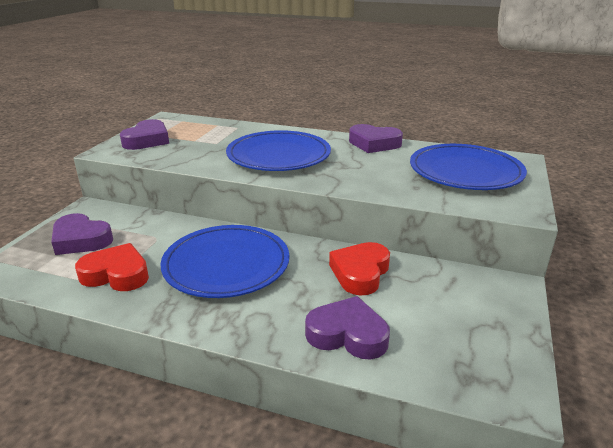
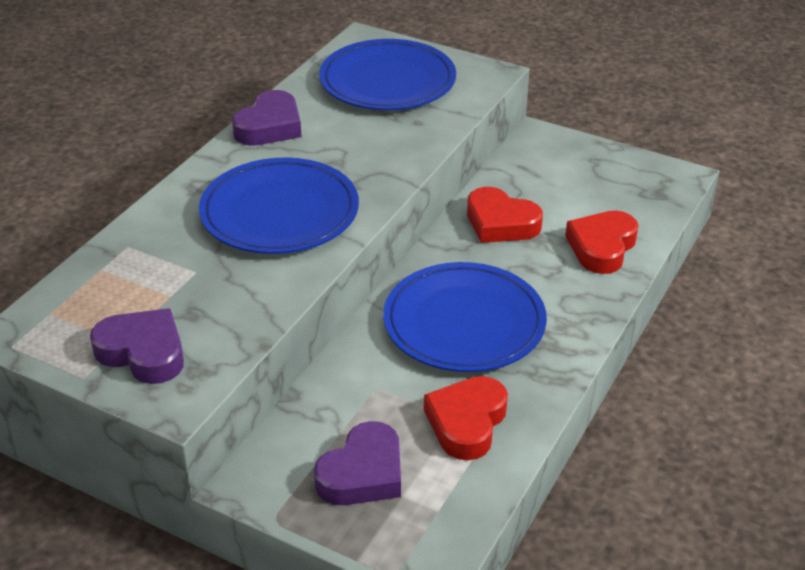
camera: 80 degrees left, 10 degrees up
(347, 334) = (602, 247): purple heart -> red heart

